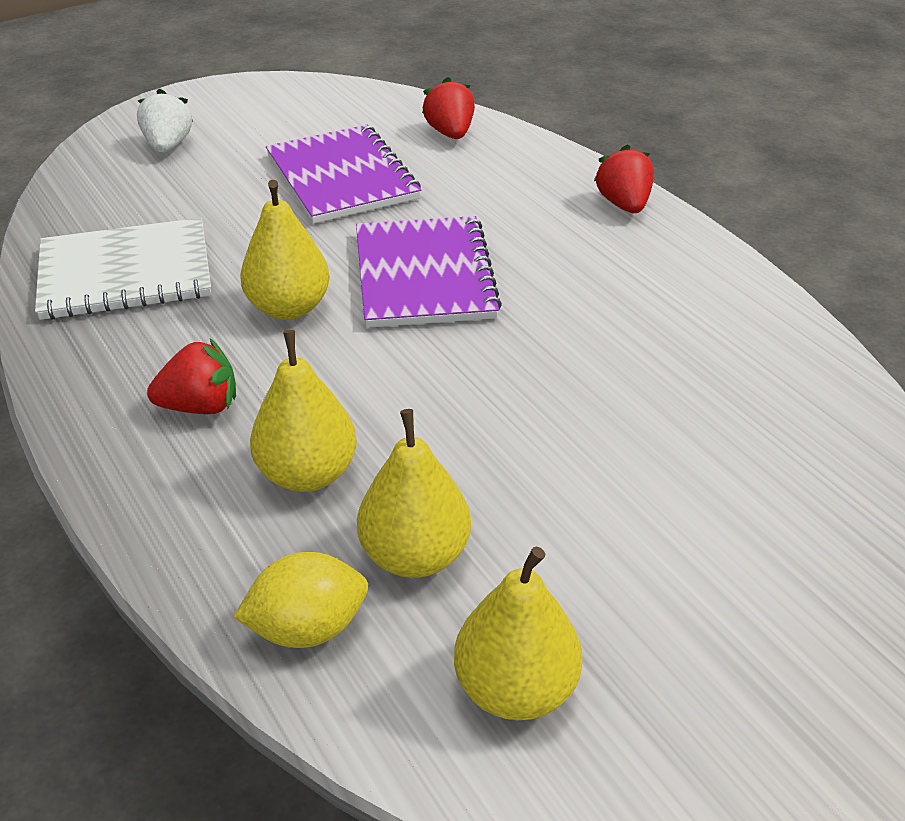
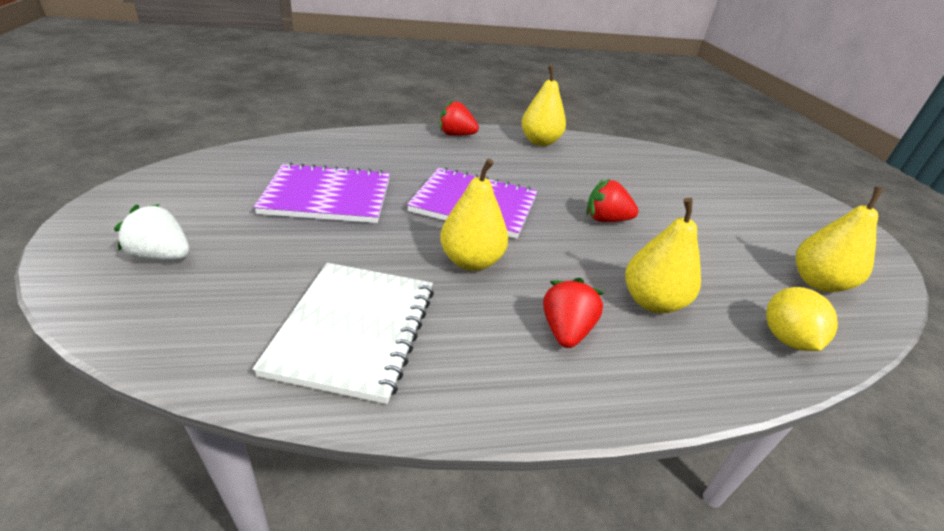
camera: 70 degrees left, 5 degrees down
(415, 555) = (727, 283): yellow pear -> yellow pear (540, 142)
(450, 133) = (322, 148): red strawberry -> red strawberry (606, 220)

